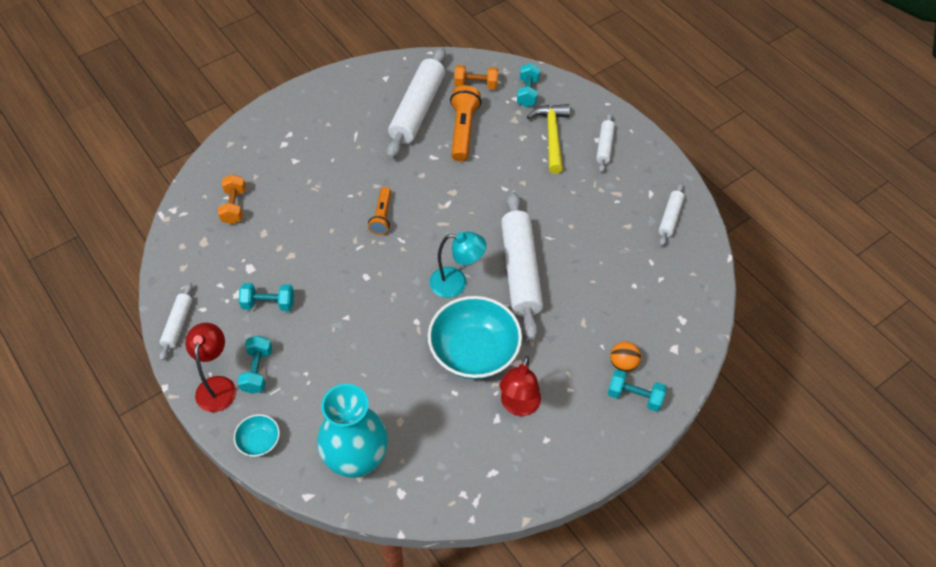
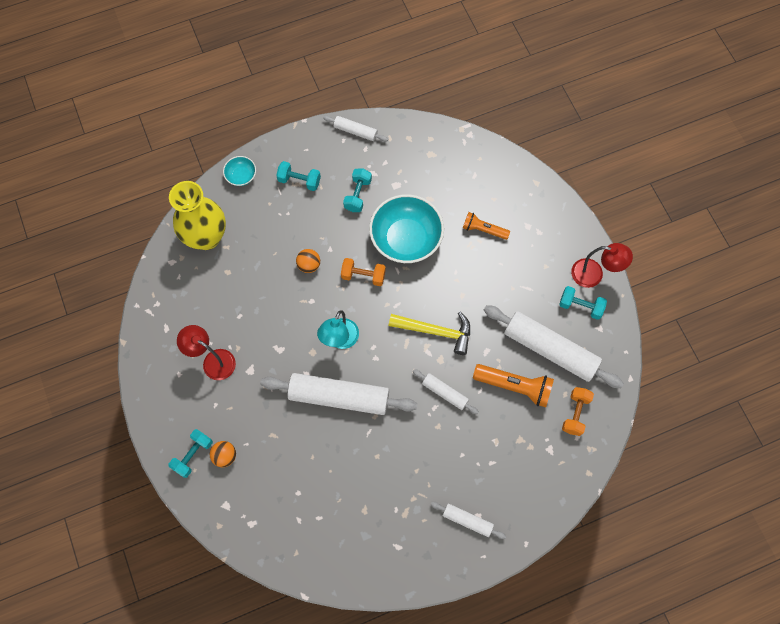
camera: 105 degrees right, 15 degrees up
(217, 385) = (295, 153): red lamp -> red lamp (594, 275)
(234, 206) = (463, 179): orange dumbbell -> orange dumbbell (363, 276)
(356, 460) = (206, 237): turquoise vase -> yellow vase
(371, 334) = (309, 265): none -> orange ball
(382, 216) = (425, 294): orange flashlight -> orange flashlight (483, 230)
(474, 352) = (270, 339): turquoise bowl -> turquoise bowl (406, 239)
(527, 93) = (555, 463): turquoise dumbbell -> turquoise dumbbell (580, 306)
(551, 136) = (491, 471): yellow hammer -> yellow hammer (436, 331)
(670, 218) = (364, 555): white rolling pin -> white rolling pin (445, 393)

